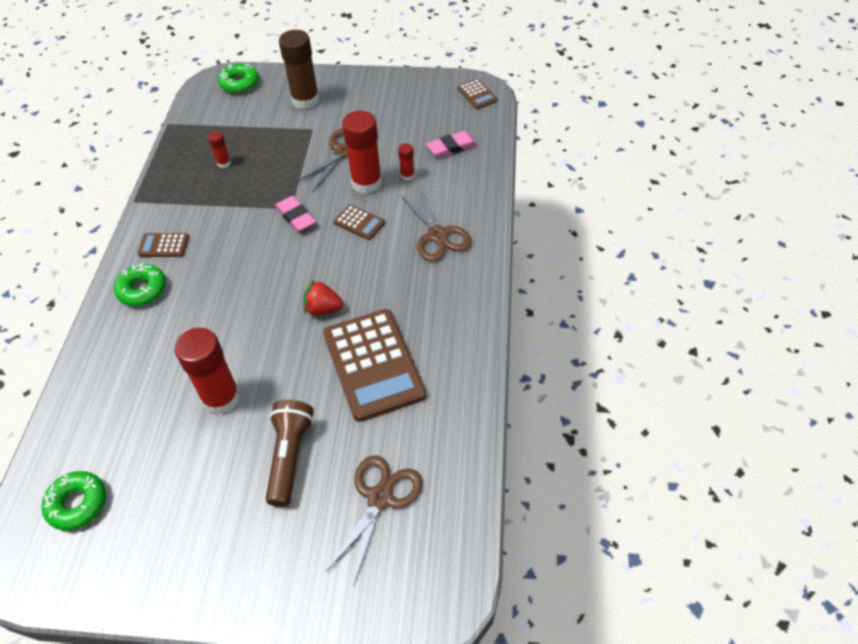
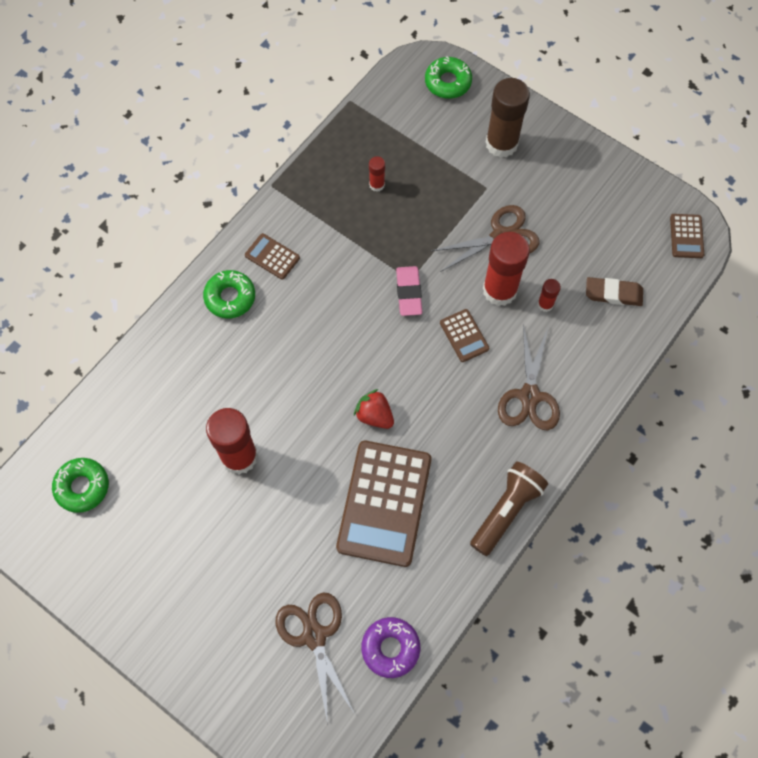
camera: 30 degrees right, 15 degrees up
(290, 456) = (264, 550): brown flashlight -> brown flashlight (506, 510)
(380, 498) = (314, 636): brown scissors -> brown scissors turned 75 degrees counterclockwise
(452, 147) = (613, 294): pink eraser -> brown eraser
(453, 468) = (390, 648): none -> purple donut

